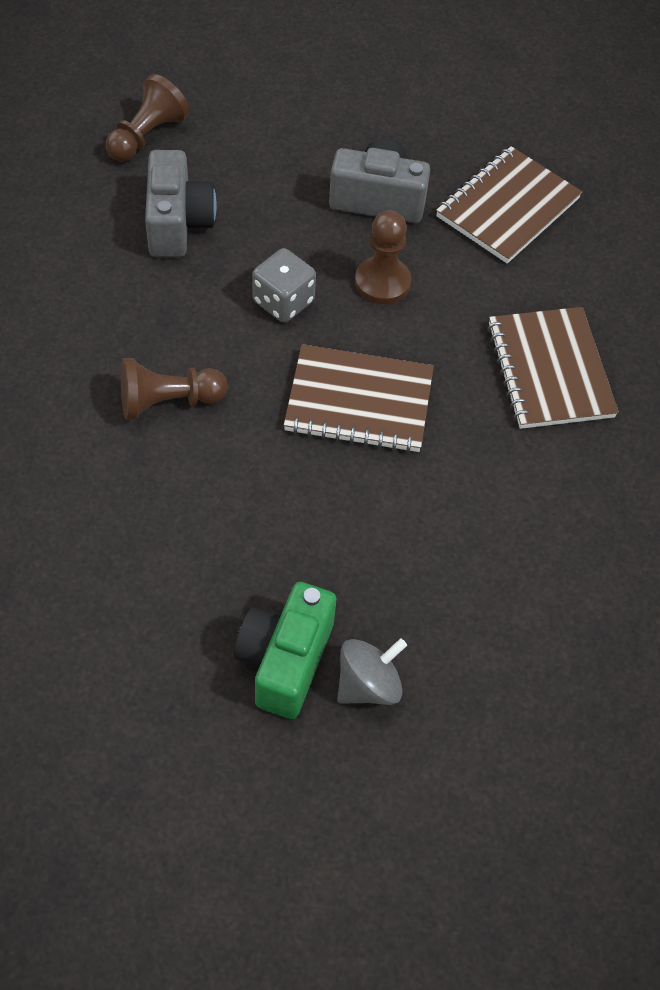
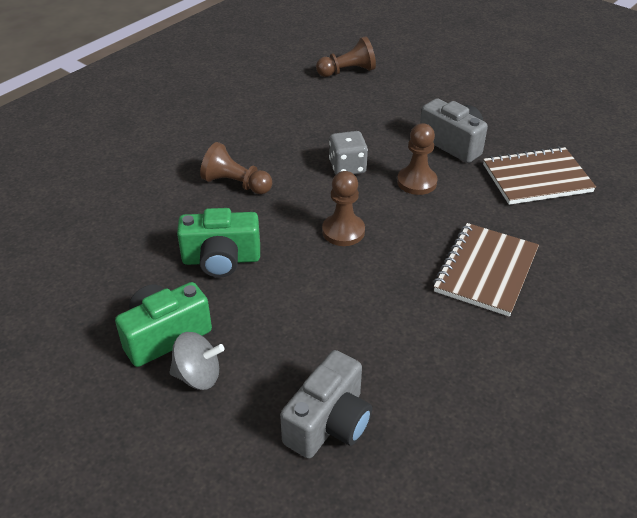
camera: 40 degrees right, 15 degrees down
(178, 223) = (325, 112): grey camera -> grey camera (329, 423)
(254, 522) = (221, 260): none -> green camera
(359, 401) = (343, 231): brown notebook -> brown pawn

